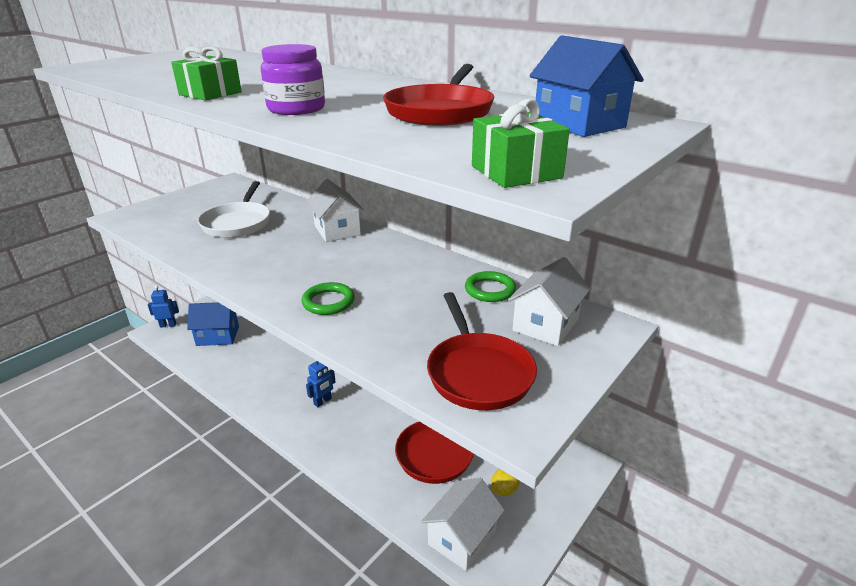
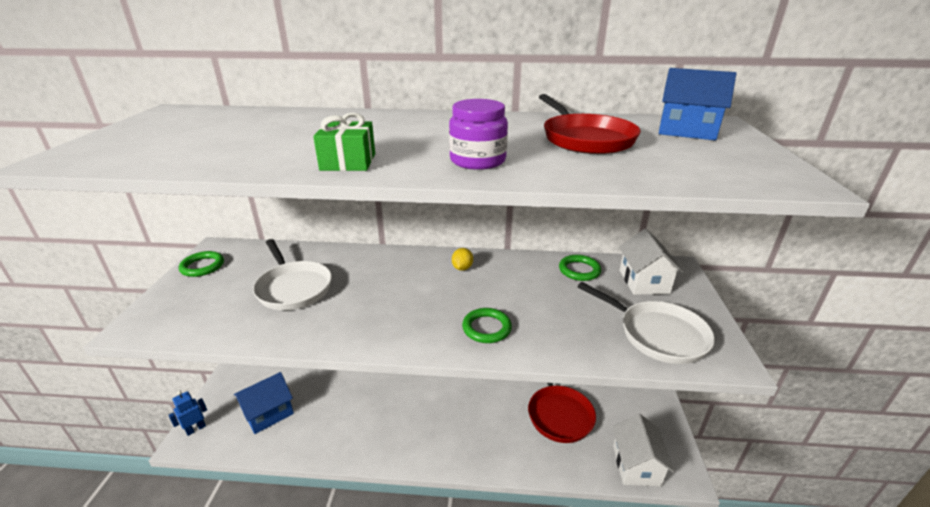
camera: 35 degrees left, 0 degrees up
(205, 191) = (202, 266): none -> green ring
(323, 401) = (436, 422): blue robot -> none
(337, 230) = (400, 262): white house -> none
(478, 372) = (657, 334): red pan -> white pan
(504, 490) = (624, 416): yellow lemon -> yellow lemon (462, 268)
(516, 172) = (760, 177): green gift -> none

